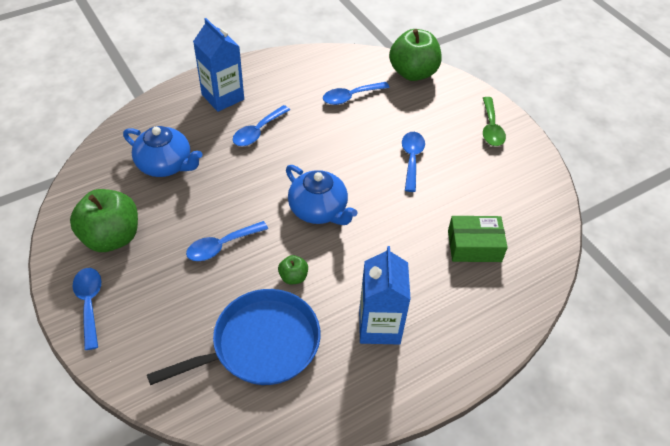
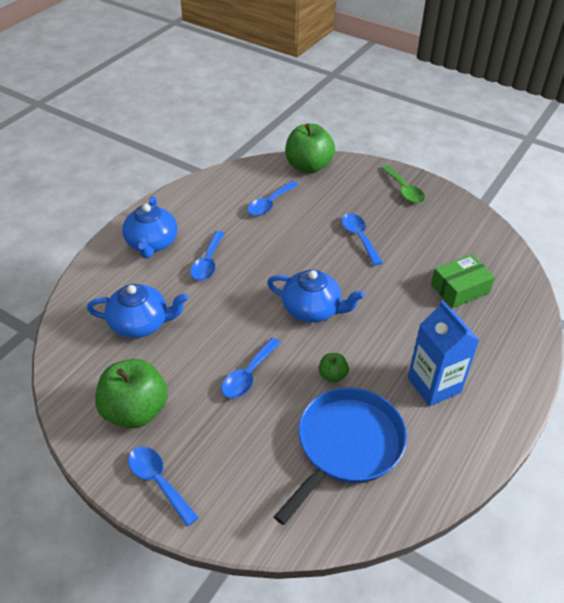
camera: 25 degrees left, 5 degrees down
(223, 97) = (152, 243): blue carton -> blue teapot

